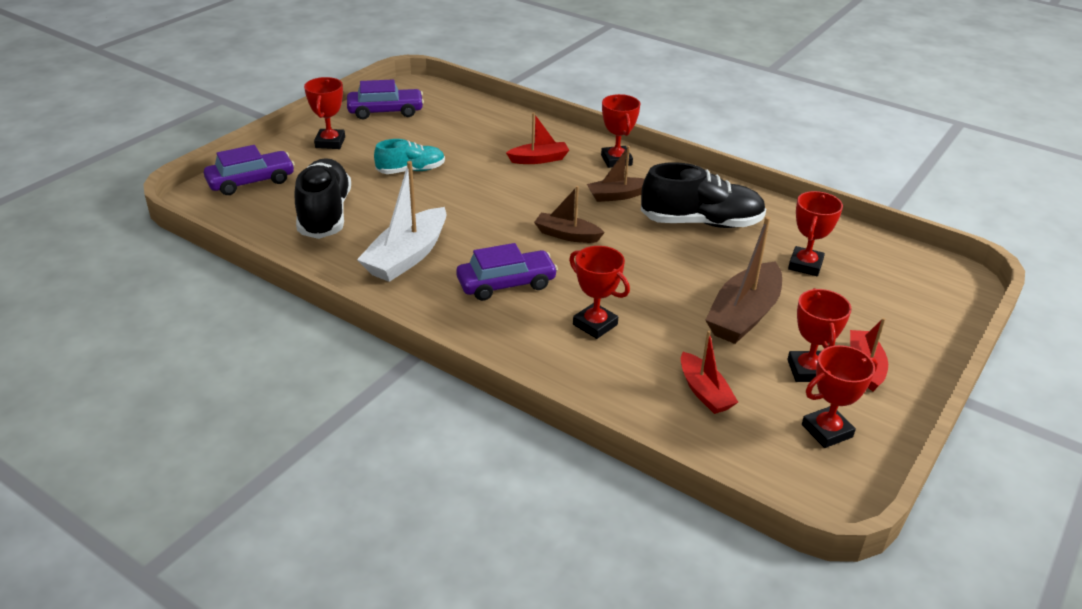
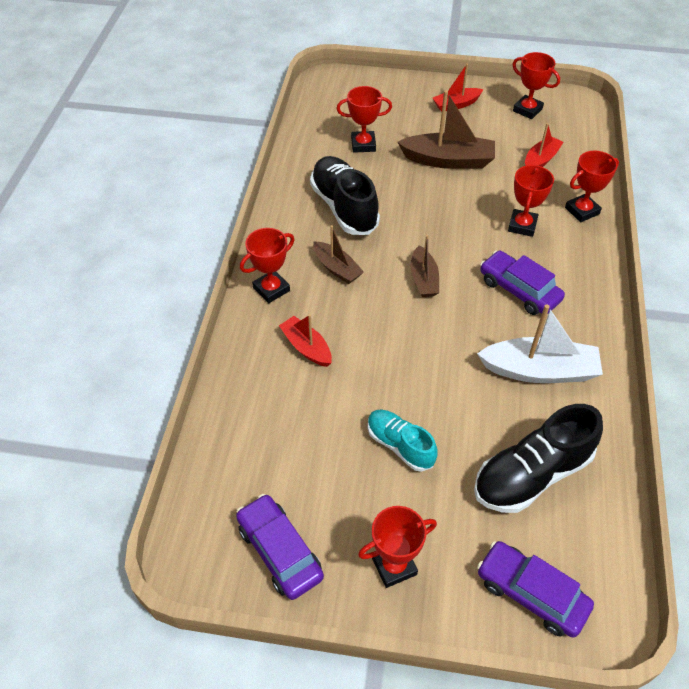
camera: 115 degrees left, 15 degrees up
(807, 370) = (481, 125): red trophy -> red trophy (582, 211)

